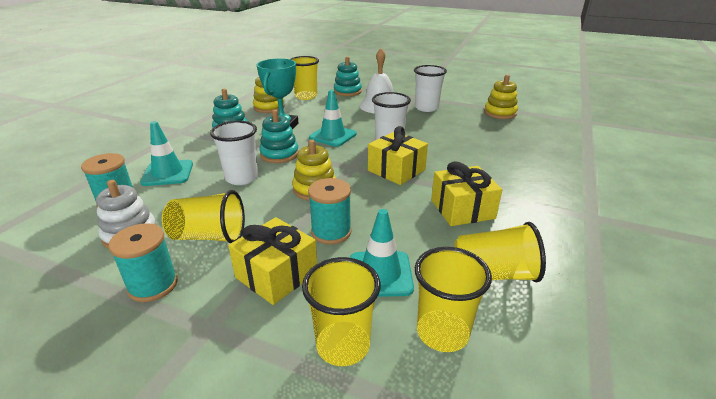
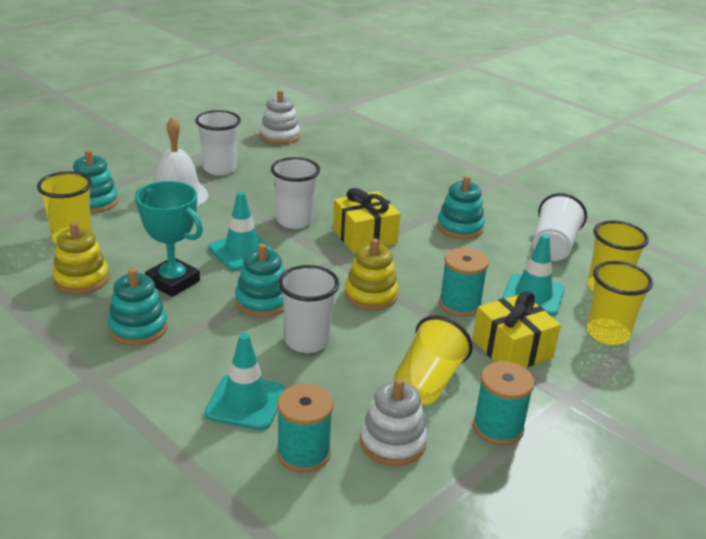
camera: 70 degrees left, 0 degrees up
(462, 209) = (460, 227): yellow gift -> turquoise stacking toy
(493, 274) = (553, 247): yellow cup -> white cup
(500, 113) = (279, 136): yellow stacking toy -> white stacking toy

